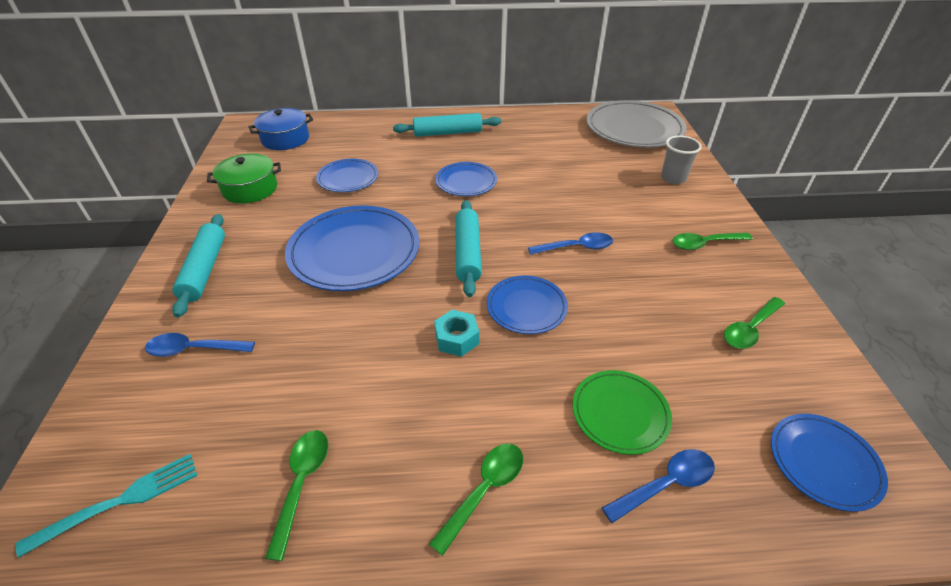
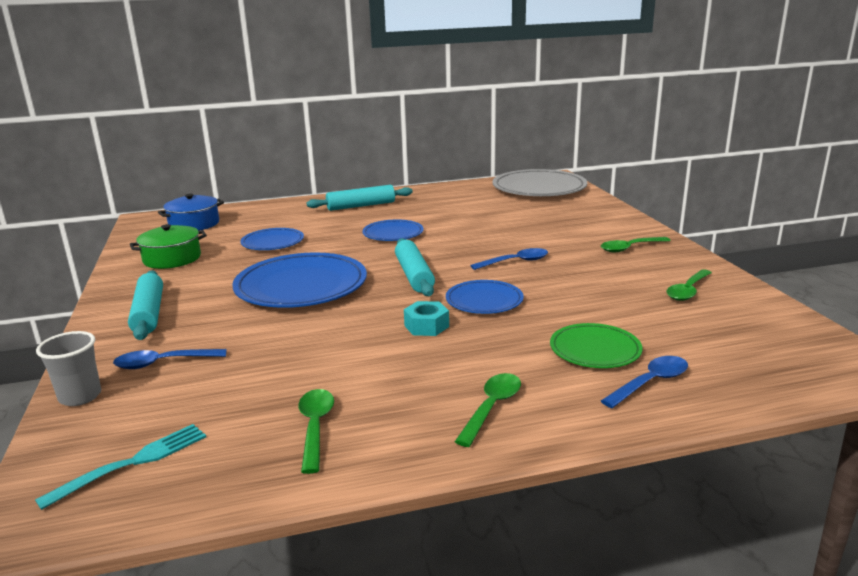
camera: 10 degrees left, 20 degrees down
(673, 178) = (586, 214): grey cup -> grey cup (80, 396)
(824, 463) = (776, 354): blue plate -> none

